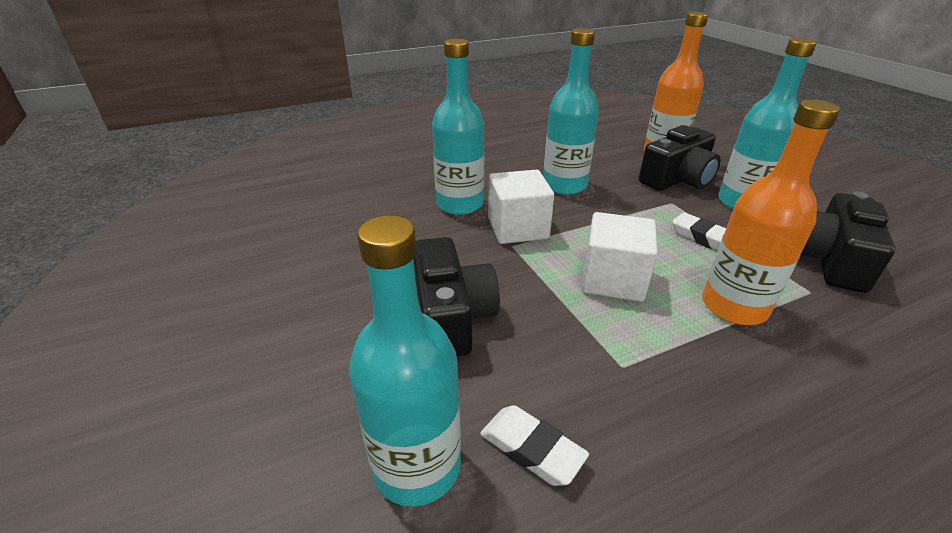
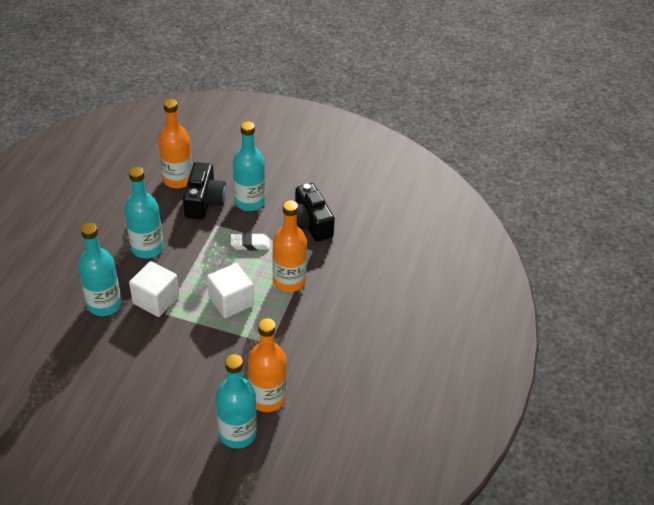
camera: 50 degrees left, 10 degrees up
(451, 317) = (182, 373): black camera -> none
(531, 449) = (267, 398): white eraser -> orange bottle

